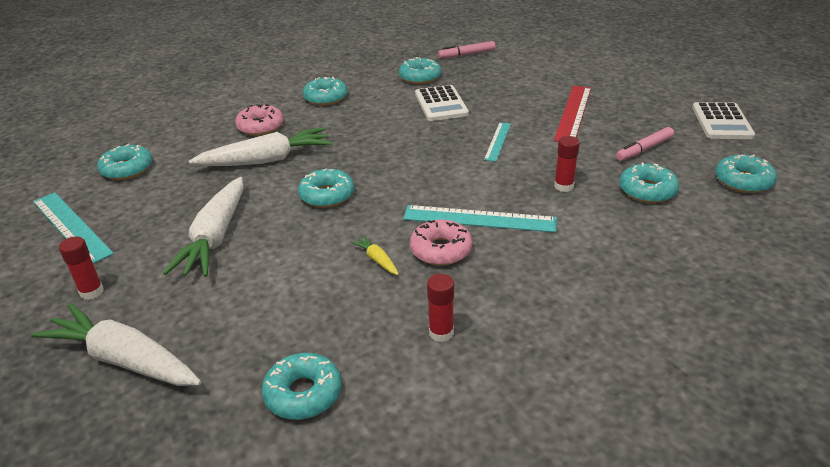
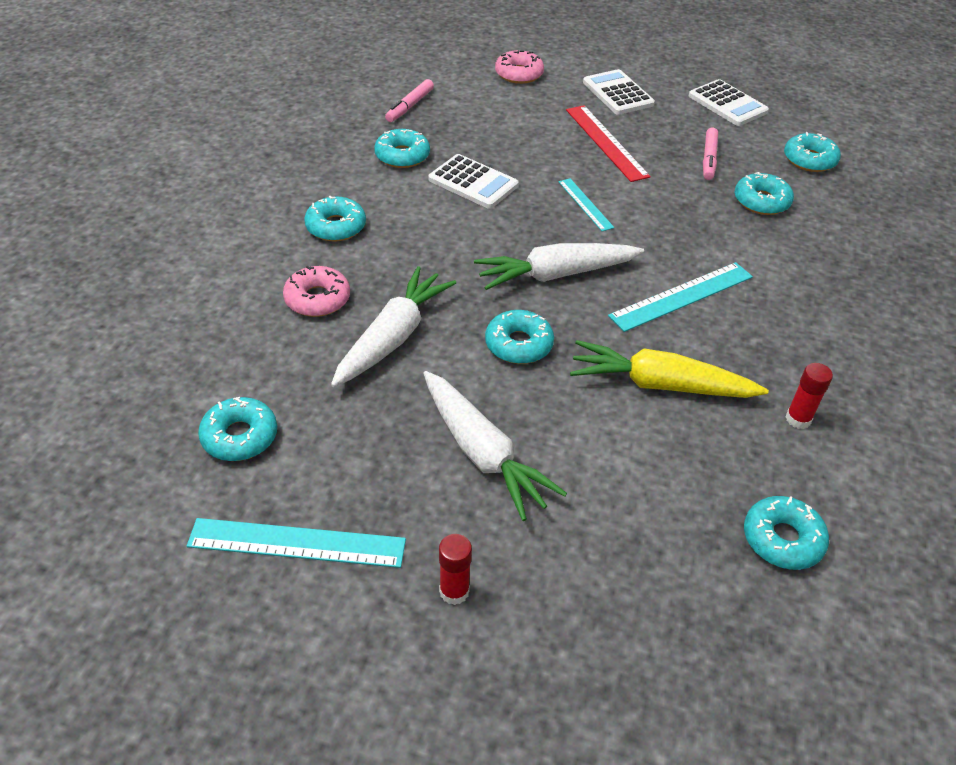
camera: 45 degrees left, 10 degrees up
(125, 360) = (603, 625): white carrot -> white carrot (556, 274)
(377, 260) = (661, 385): yellow carrot -> yellow carrot, size x2.39
(441, 250) = (695, 344): pink donut -> pink donut (519, 74)
(563, 186) = (700, 228): red glue stick -> none
(631, 89) = (617, 93): none -> white calculator

